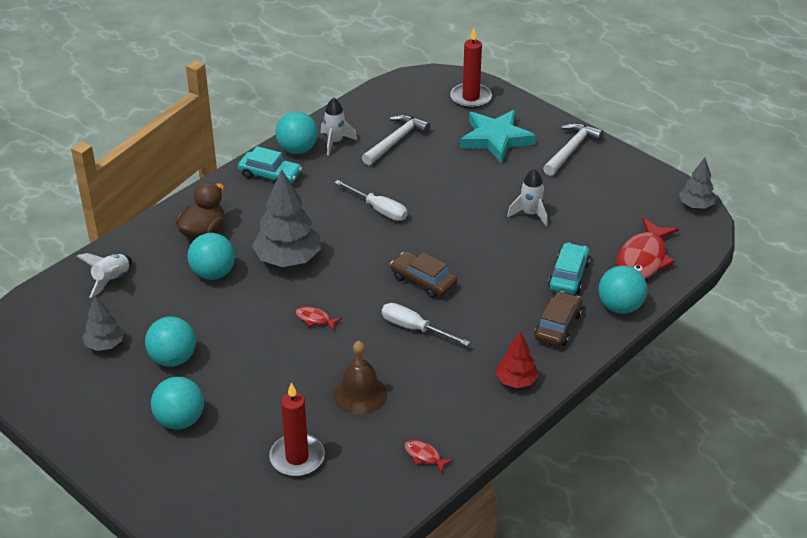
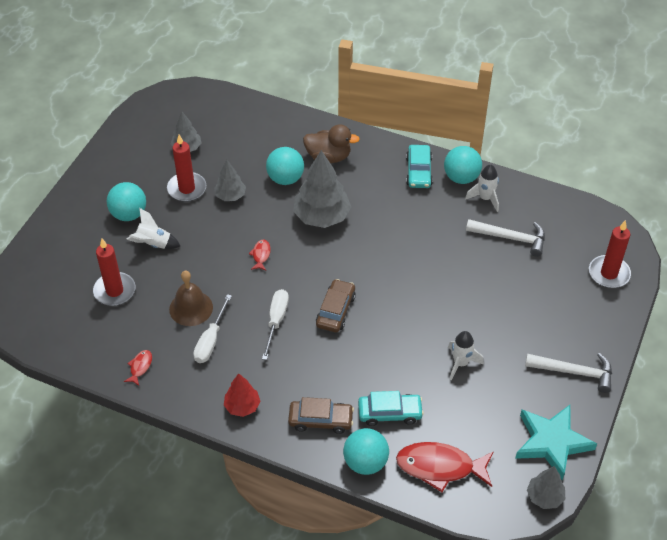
camera: 70 degrees right, 10 degrees up
(111, 280) = (253, 126): white rocket -> white rocket (153, 244)
(173, 359) = (187, 189): turquoise ball -> red candle
(209, 324) = (230, 196): none -> grey tree
(378, 209) = (411, 254): white screwdriver -> white screwdriver (211, 340)
(496, 139) = (557, 309): turquoise star -> turquoise star (552, 442)

